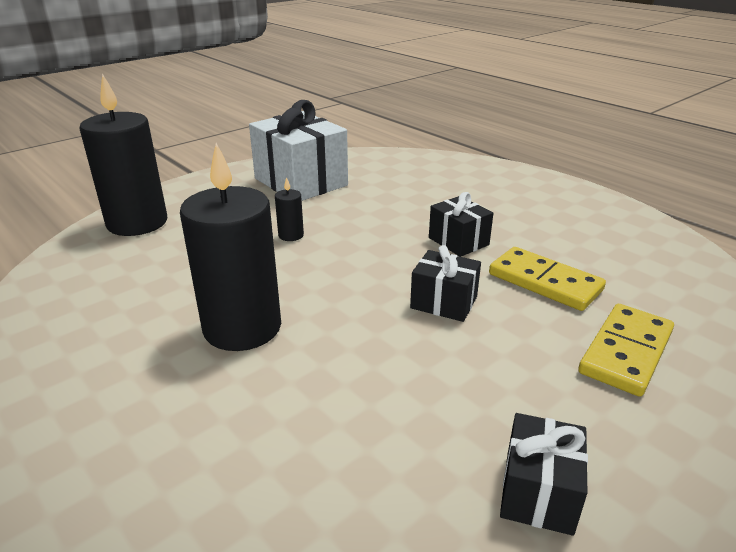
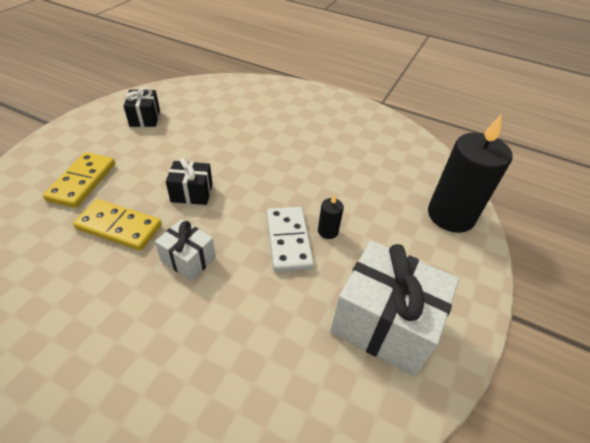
camera: 155 degrees right, 15 degrees up
(242, 327) = (298, 153): black candle -> none
(341, 236) = (288, 240): none -> white domino
(458, 241) = (188, 259): black gift -> white gift

